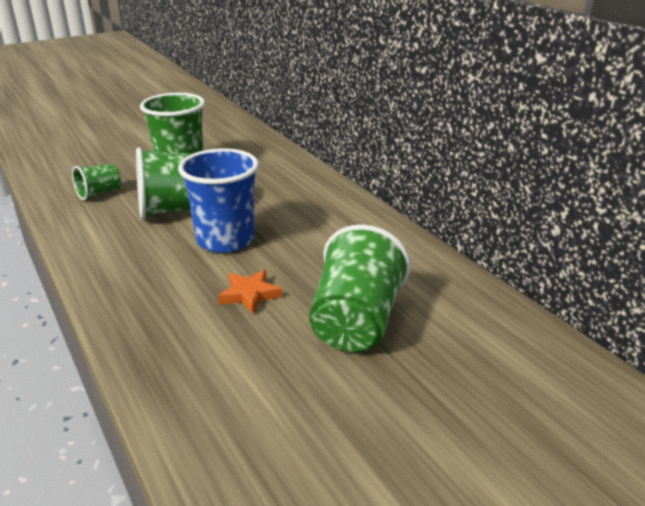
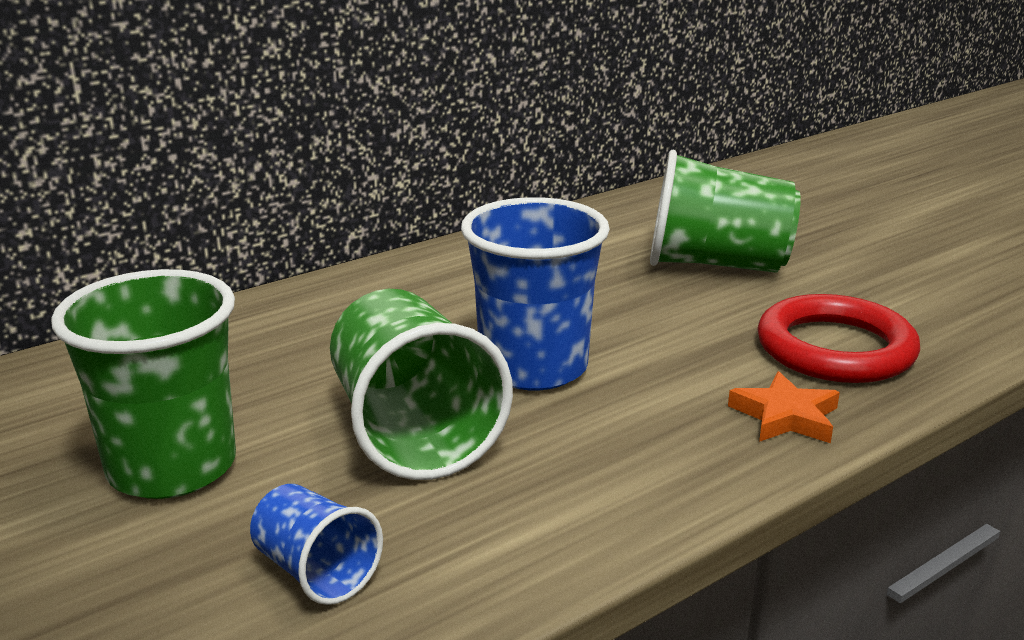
camera: 95 degrees left, 5 degrees down
(99, 193) = (316, 572): green cup -> blue cup
(205, 351) = (835, 348): none -> red ring
(250, 294) = (690, 331): orange star -> orange star (785, 416)

